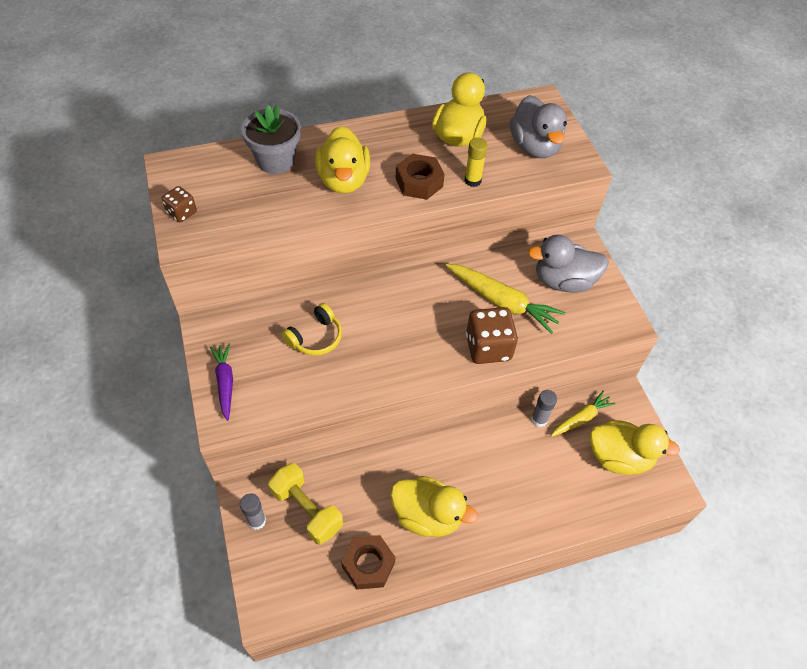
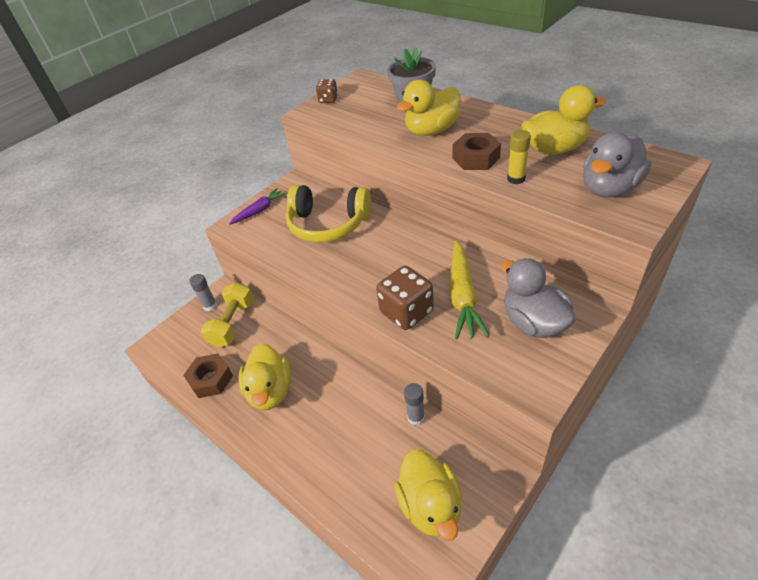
camera: 65 degrees right, 10 degrees down
(315, 337) = (328, 224): yellow headphones -> yellow headphones, size x1.80
(581, 418) = (445, 450): yellow carrot -> none

